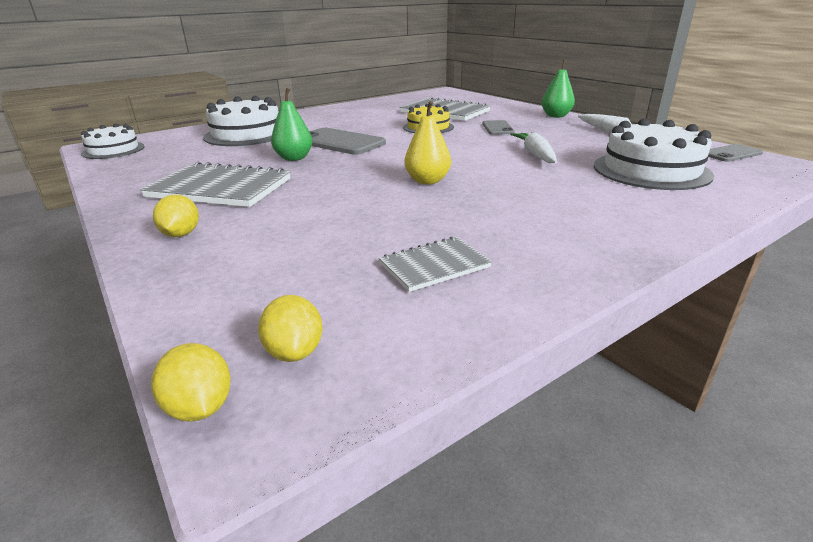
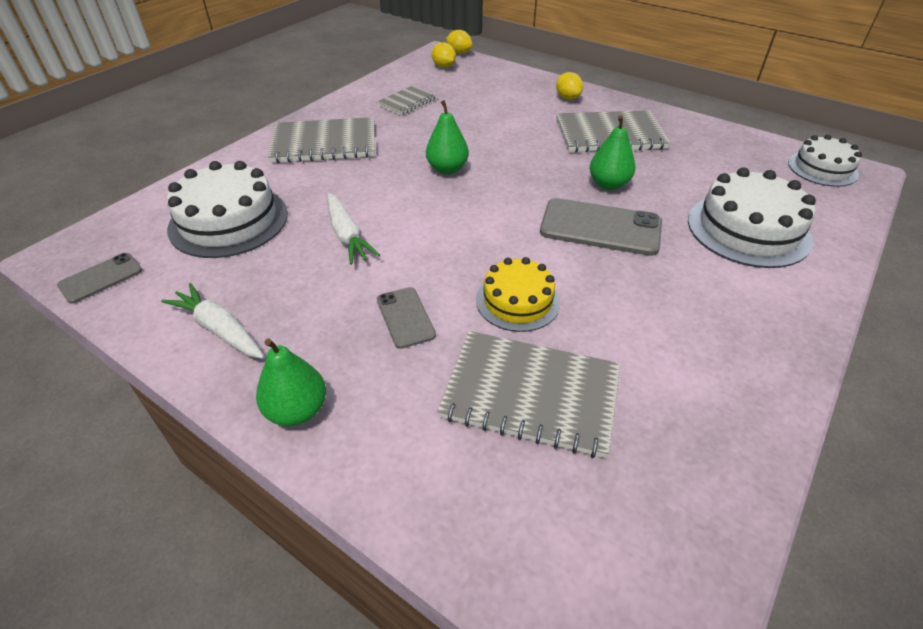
camera: 160 degrees right, 15 degrees up
(427, 181) = (447, 169): yellow pear -> green pear
(574, 220) = (324, 143): none -> grey notebook

